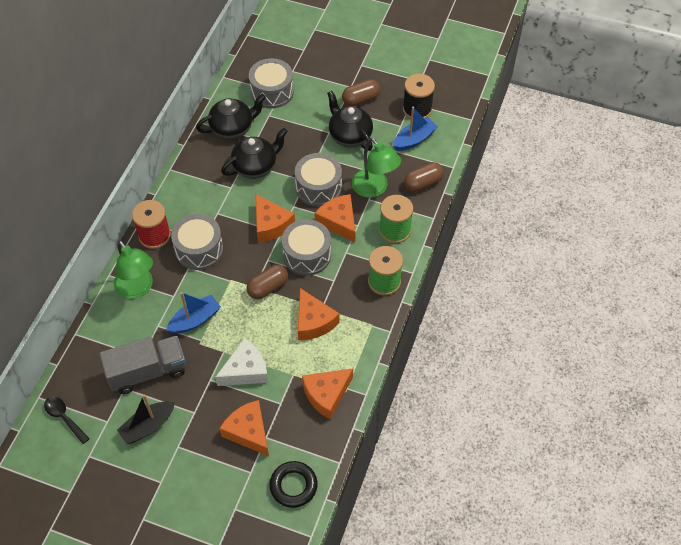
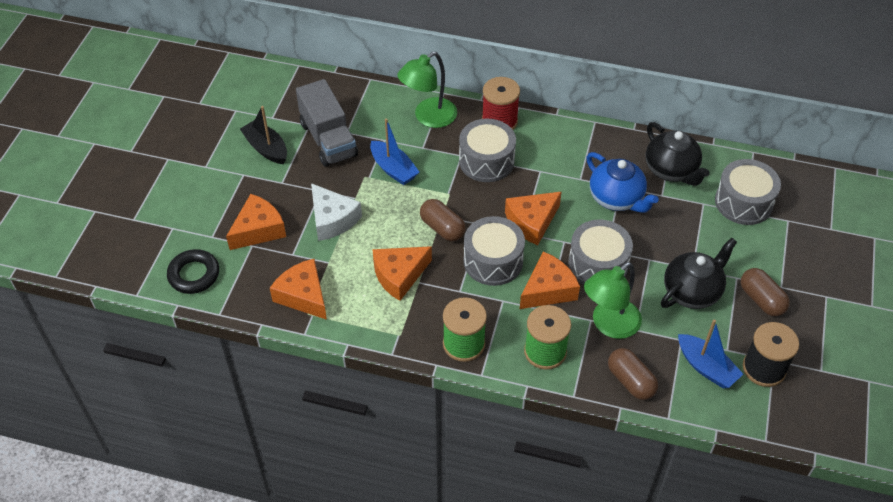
camera: 85 degrees right, 5 degrees down
(64, 418) = (276, 86): black spoon -> none
(255, 166) = (617, 199): black teapot -> blue teapot

